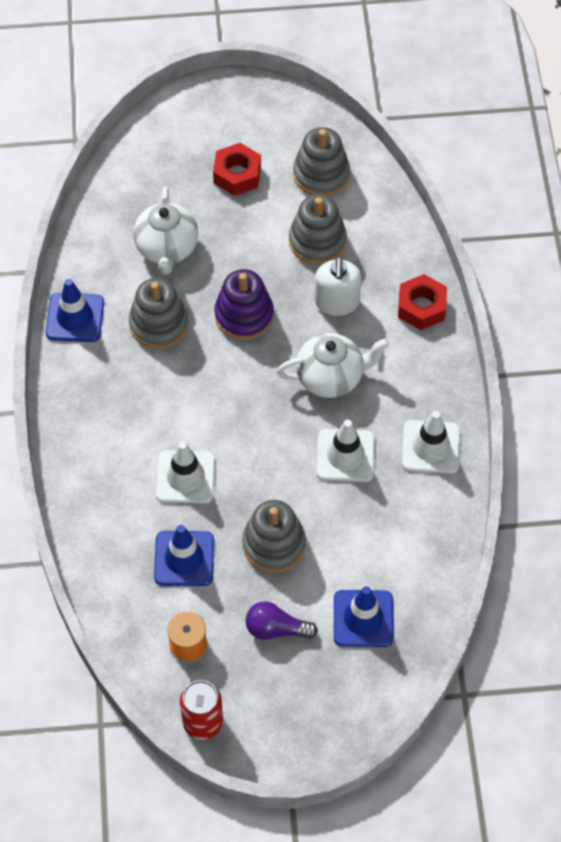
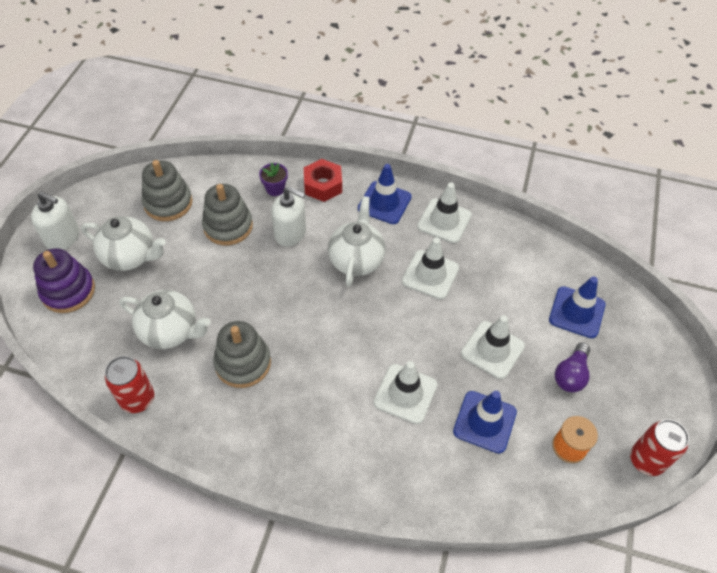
camera: 70 degrees left, 5 degrees down
(75, 318) = (198, 430): blue traffic cone -> blue traffic cone (384, 203)
(85, 256) = (137, 399): none -> red can
(232, 108) = (63, 238): none -> white soap dispenser
(237, 174) = (130, 256): red nut -> white teapot
(244, 315) = (269, 298): purple stacking toy -> purple stacking toy (68, 291)
(274, 544) = (492, 350): grey stacking toy -> white traffic cone
(392, 263) = (275, 189): none -> purple flower pot

